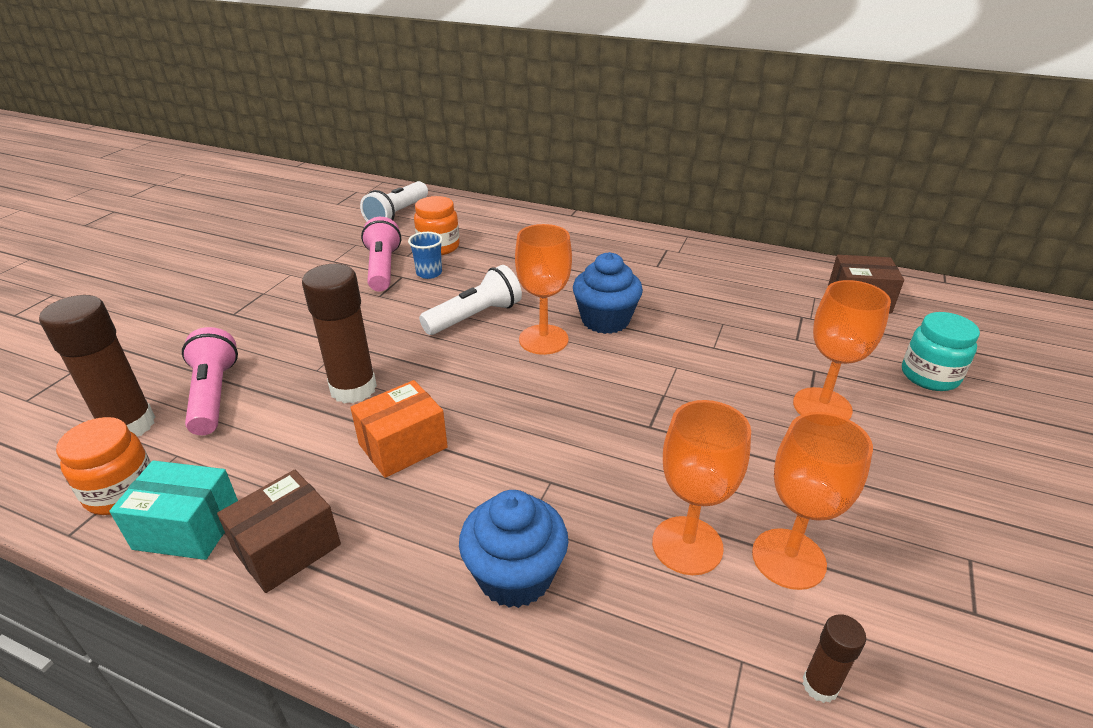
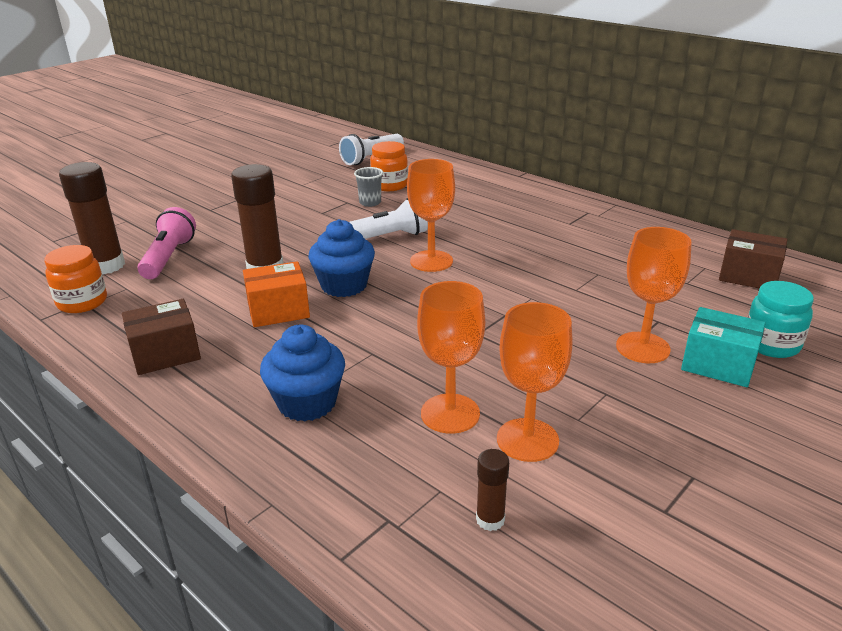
camera: 20 degrees right, 5 degrees down
(188, 528) = (111, 330): turquoise box -> turquoise box (718, 364)
(382, 268) = (336, 194): pink flashlight -> none
(429, 273) = (370, 202): blue cup -> grey cup
(605, 320) = (493, 256): blue cupcake -> blue cupcake (344, 285)

